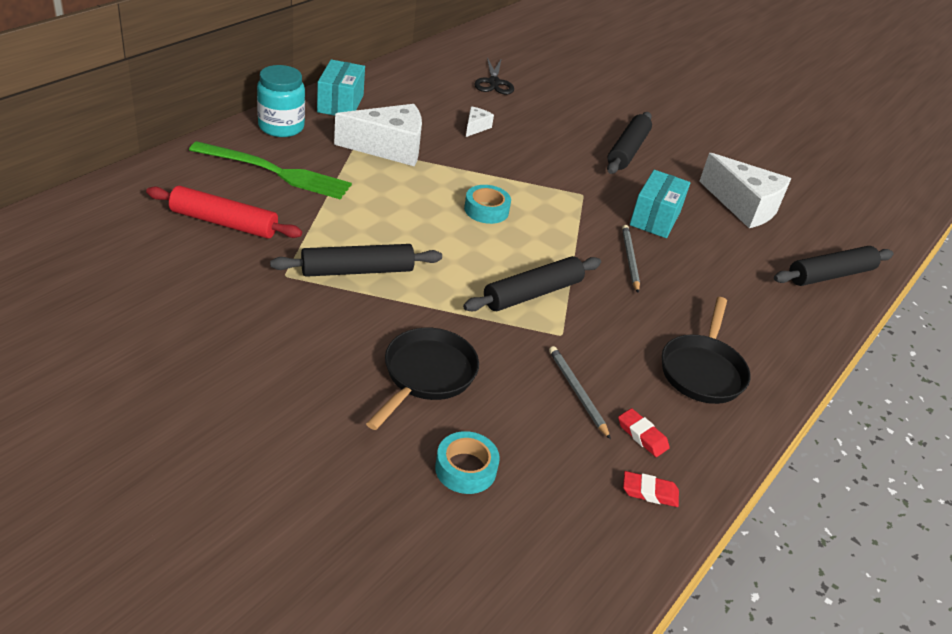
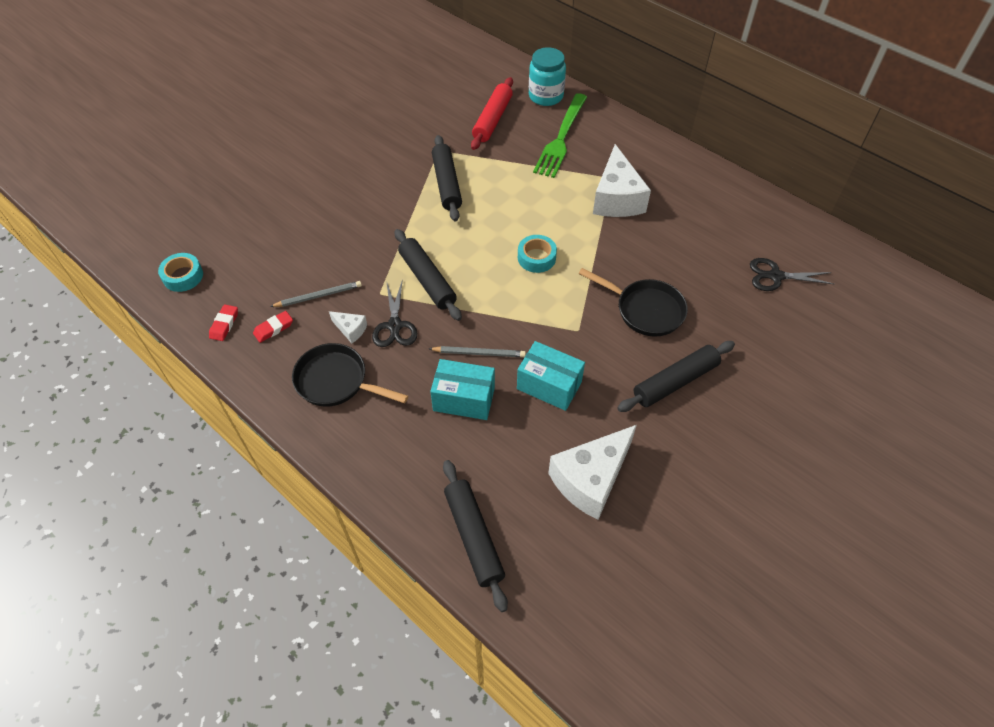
camera: 100 degrees right, 15 degrees up
(281, 127) = (627, 136): turquoise jar -> turquoise jar (546, 96)
(340, 104) = (680, 167): turquoise box -> turquoise box (464, 399)
(426, 375) = (340, 218): black pan -> black pan (645, 310)
(465, 469) = (260, 234): turquoise tape -> turquoise tape (183, 276)
(476, 127) = (675, 257): white cheese -> white cheese (351, 329)
(609, 322) = (395, 326): none -> black scissors
(627, 150) = (675, 381): black rolling pin -> black rolling pin turned 60 degrees counterclockwise

